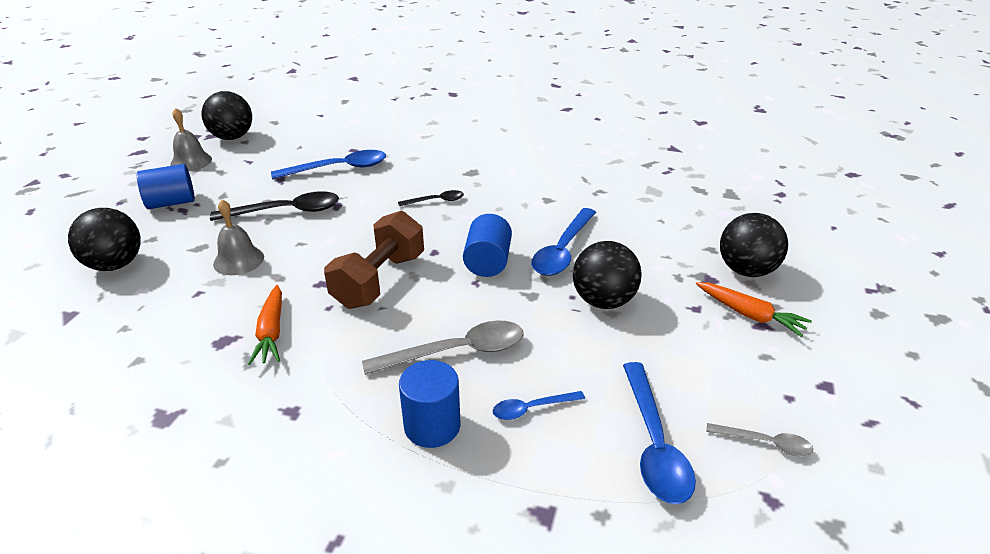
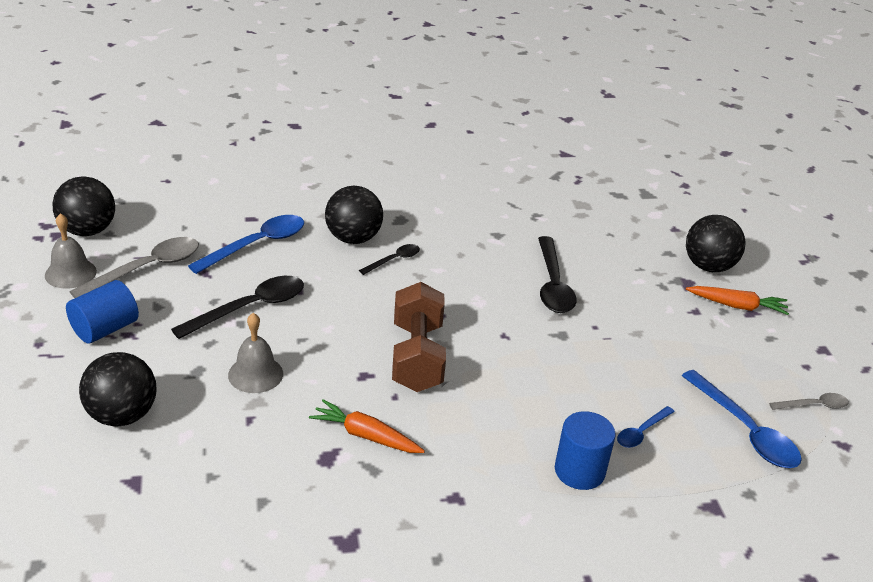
camera: 30 degrees left, 0 degrees up
(271, 332) = (365, 435): orange carrot -> orange carrot turned 150 degrees clockwise
(457, 352) = (544, 404): grey spoon -> grey spoon (147, 269)
(488, 262) = (498, 313): blue cylinder -> none
(563, 250) = (553, 284): blue spoon -> black spoon
(603, 301) = (622, 324): black ball -> black ball (353, 238)

